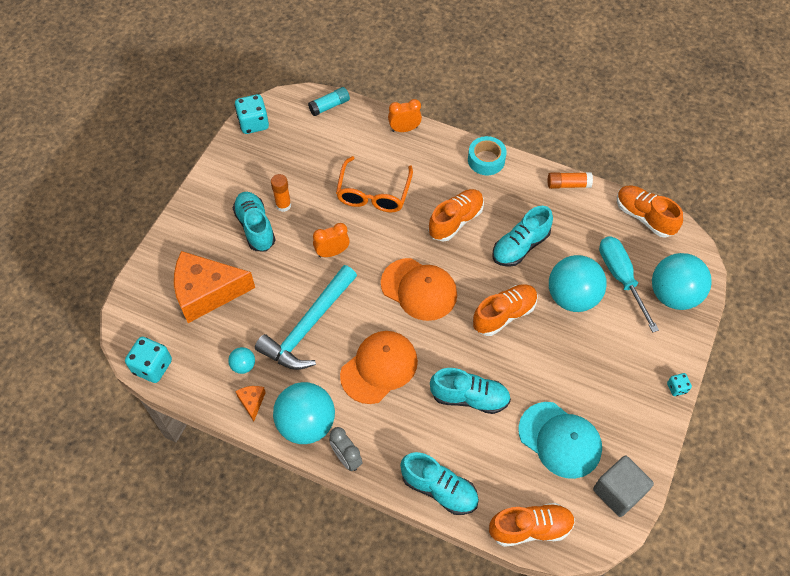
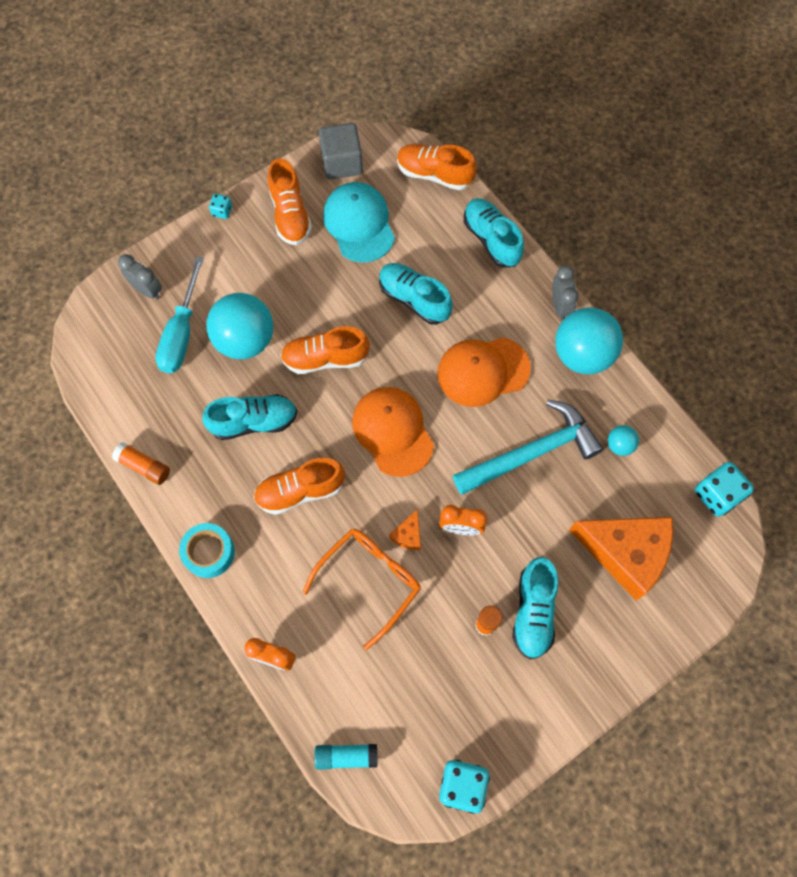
camera: 150 degrees left, 10 degrees up
(252, 402) = (626, 403): orange cheese -> orange cheese (408, 535)
(644, 217) = (99, 383): orange shoe -> orange shoe (290, 215)
(673, 295) = (147, 290): turquoise ball -> grey clock

